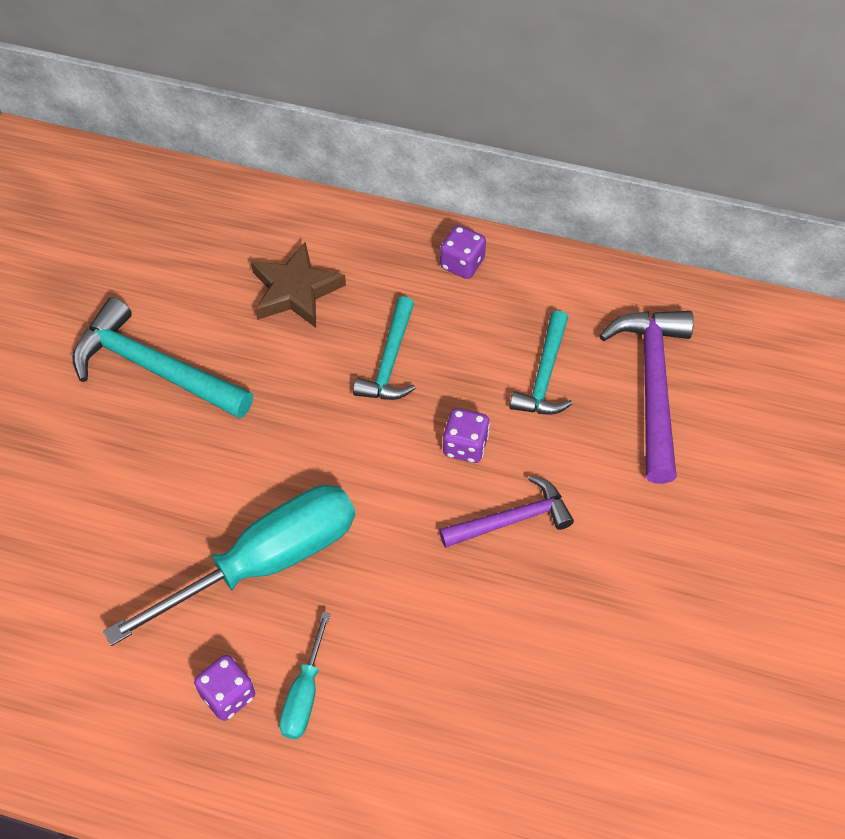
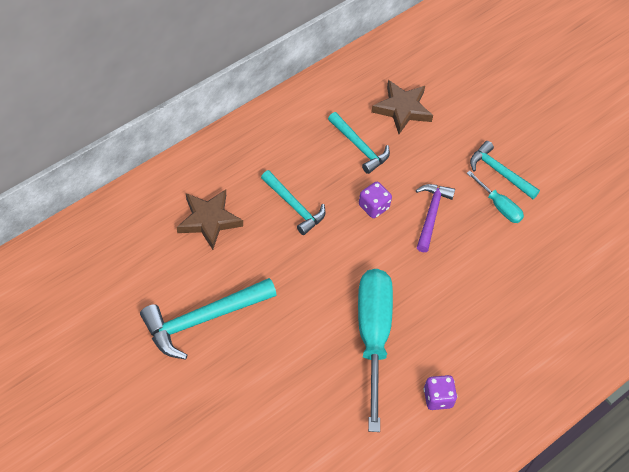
camera: 60 degrees left, 0 degrees up
(304, 693) = (461, 362): turquoise screwdriver -> turquoise screwdriver (499, 206)
(462, 264) = (259, 135): purple dice -> none
(652, 387) = (402, 109): purple hammer -> brown star
(660, 564) = (500, 172): none -> turquoise hammer

